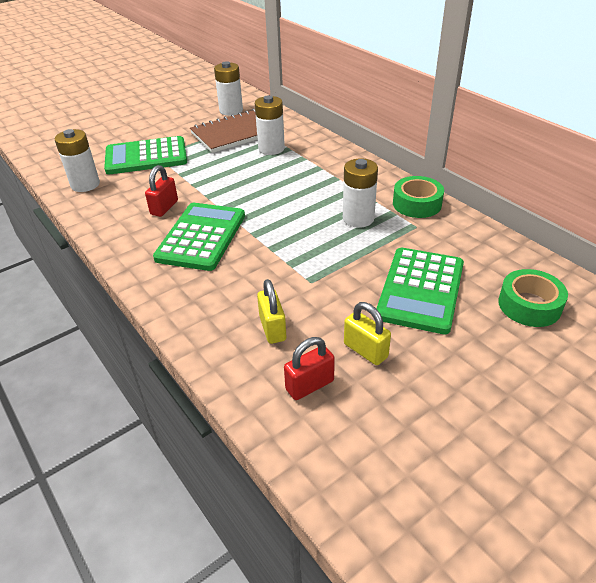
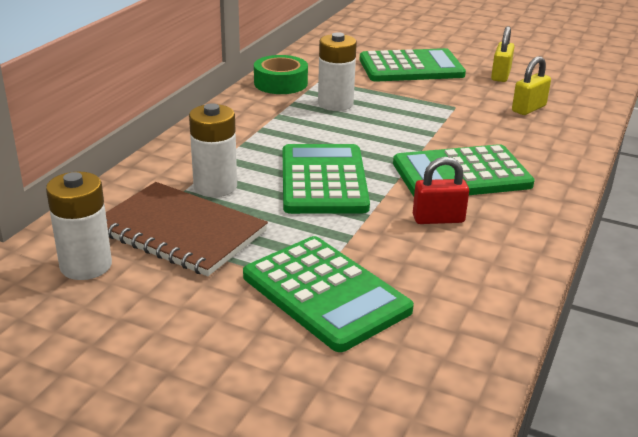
camera: 120 degrees left, 10 degrees down
(85, 184) = (462, 318): white battery -> none
(246, 182) = (323, 180): none -> green calculator
(309, 385) = (557, 86): red padlock -> none
(529, 305) = (384, 37): green tape -> none

